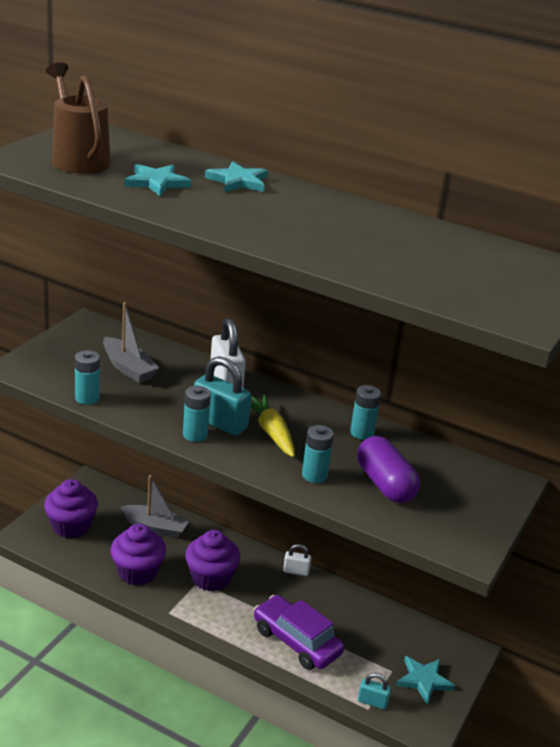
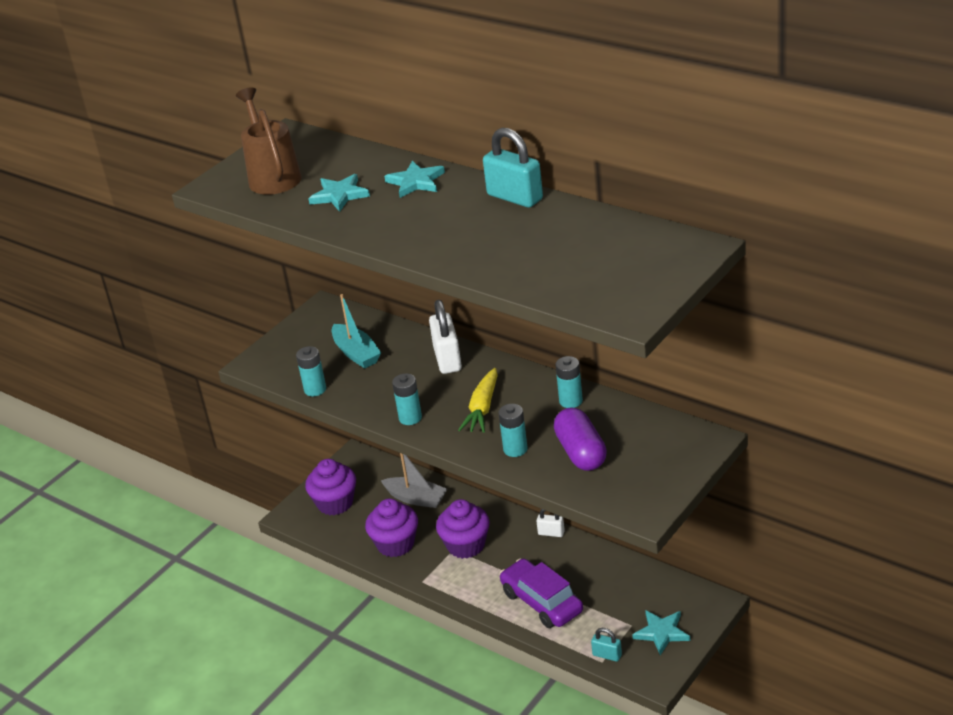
camera: 15 degrees right, 5 degrees up
(128, 368) = (356, 353): grey boat -> turquoise boat
(220, 423) = (435, 403): turquoise padlock -> turquoise padlock (515, 197)
(271, 432) = (482, 409): yellow carrot -> yellow carrot turned 150 degrees counterclockwise

